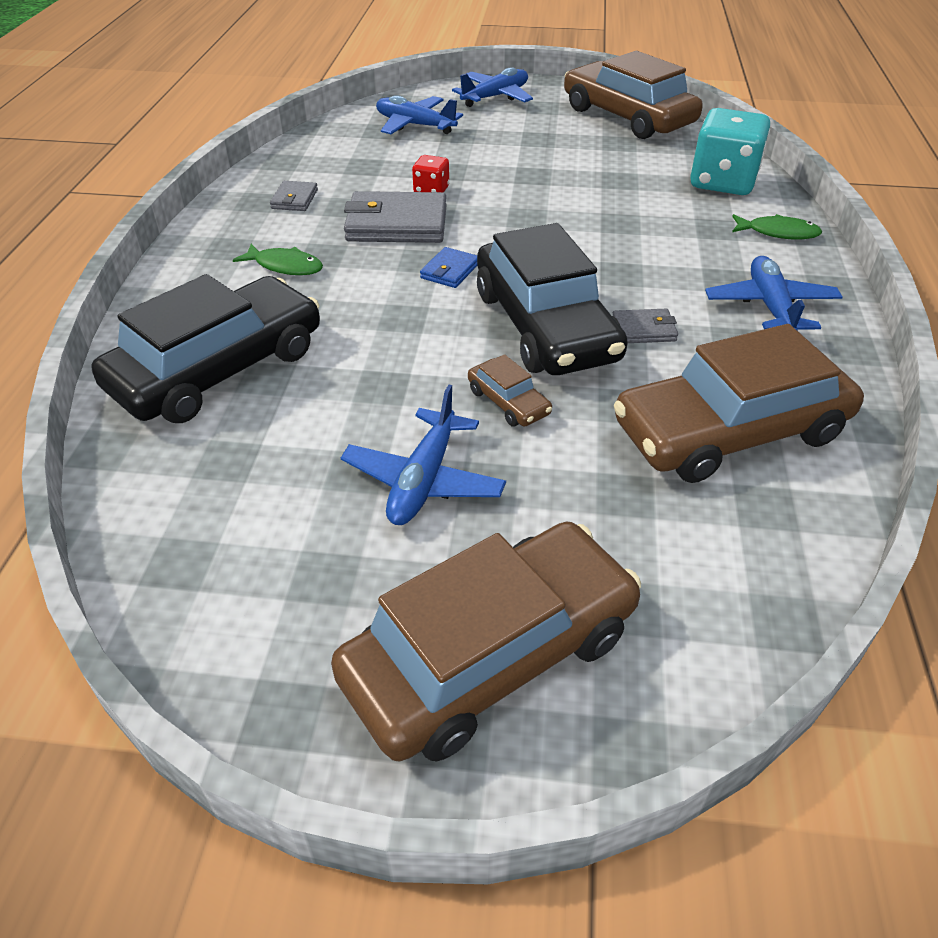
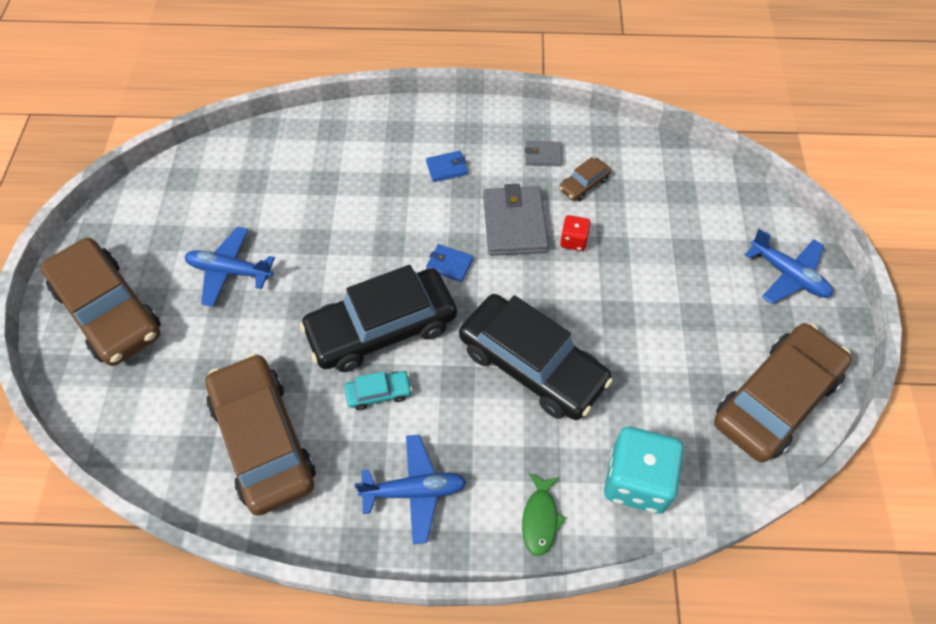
camera: 85 degrees right, 15 degrees up
(218, 369) = (331, 159): black car -> black car (532, 365)
(285, 266) = (447, 168): green fish -> blue wallet
(415, 125) = (699, 215): blue plane -> none
(508, 402) = (297, 309): brown car -> brown car (584, 184)
(643, 330) = (379, 393): grey wallet -> turquoise car

